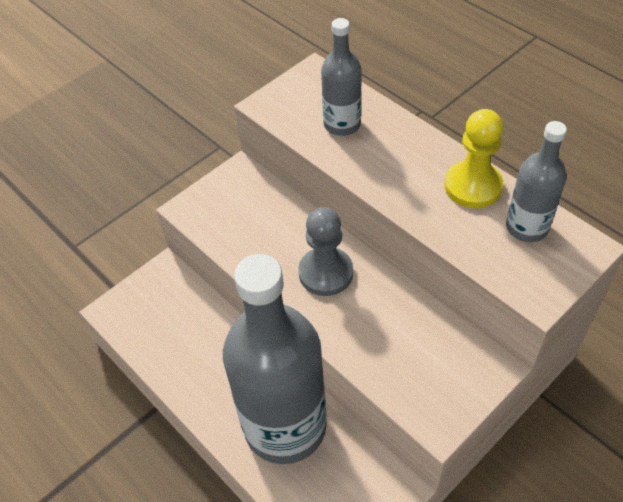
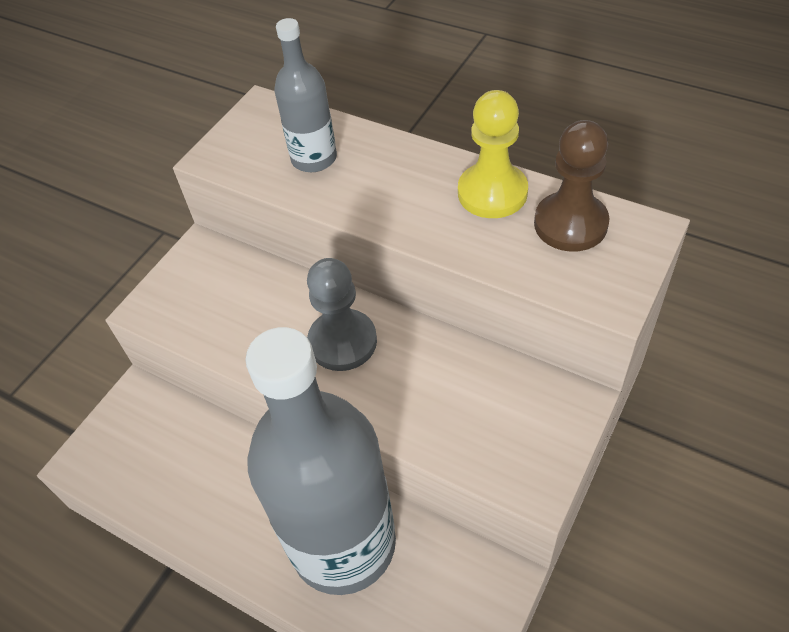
camera: 15 degrees left, 0 degrees up
(527, 227) = (570, 224): grey bottle -> brown pawn

